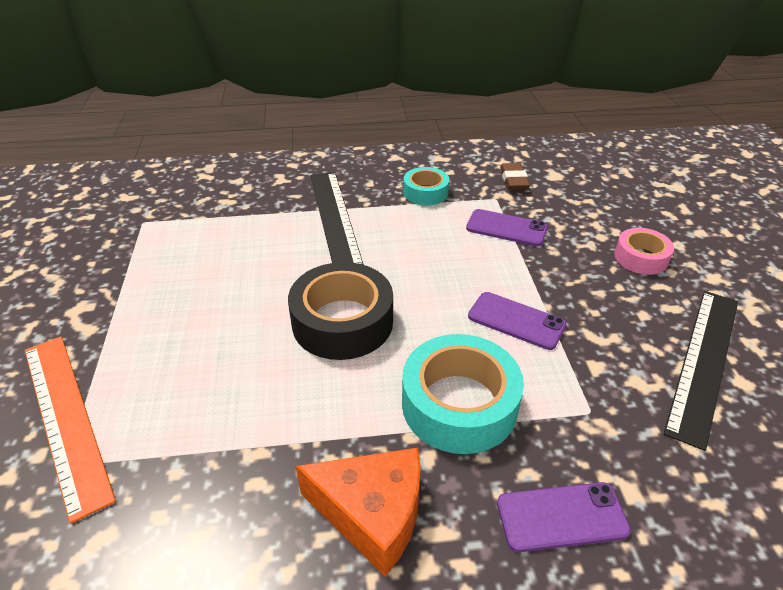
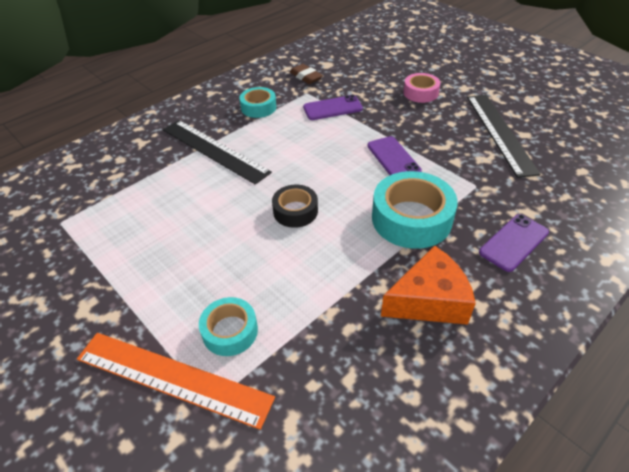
camera: 35 degrees left, 5 degrees up
(153, 407) = (230, 331): none -> turquoise tape
(342, 322) = (295, 211): black tape -> black tape, size x0.58
(516, 320) = (393, 158): purple phone -> purple phone turned 75 degrees clockwise

